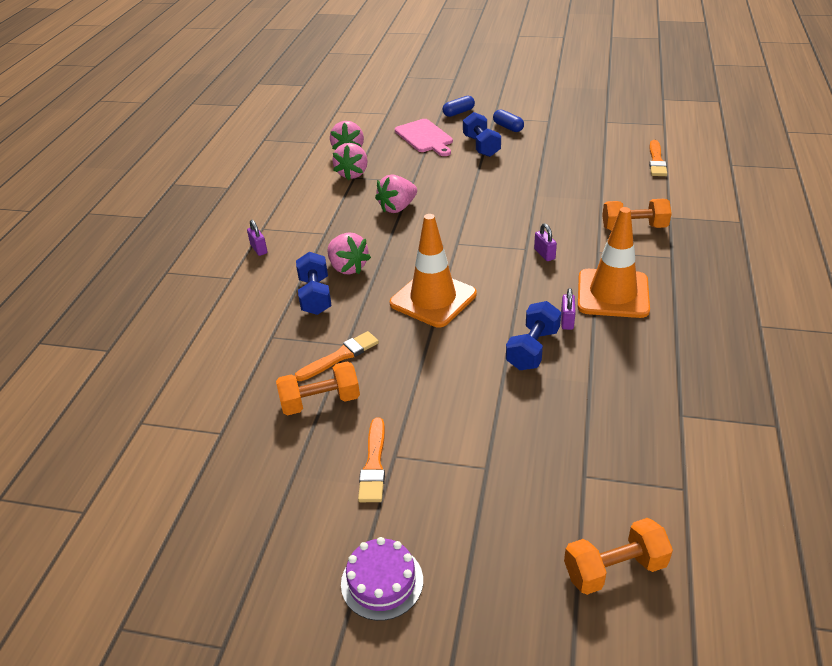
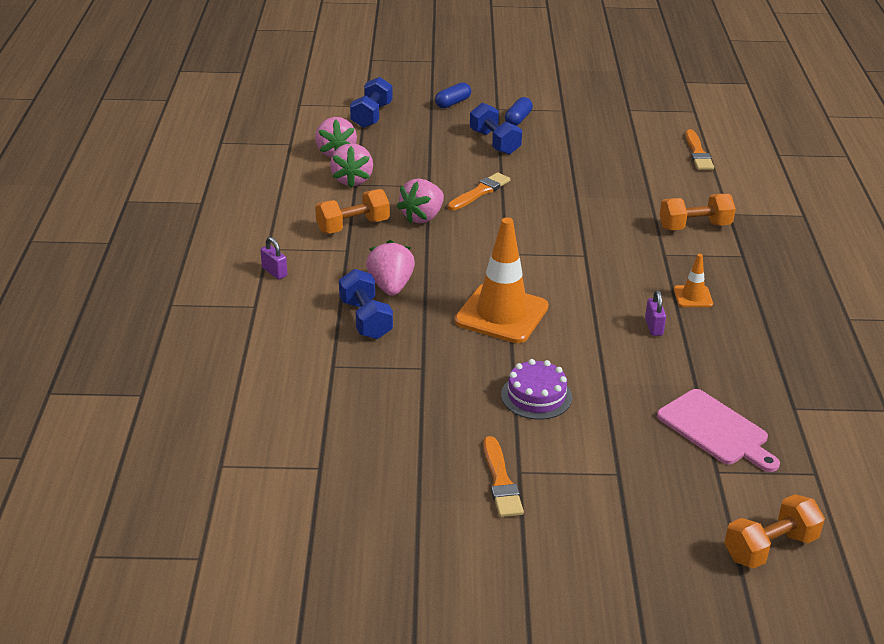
camera: 15 degrees left, 5 degrees down
(320, 401) = (418, 427): orange dumbbell -> orange dumbbell (353, 226)
(340, 356) = (421, 380): orange brush -> orange brush (480, 192)
(348, 267) = (390, 286): pink strawberry -> pink strawberry turned 135 degrees counterclockwise
(382, 582) = (551, 584): purple cake -> purple cake (536, 396)
(425, 137) = (423, 134): pink cutting board -> pink cutting board (716, 430)
(508, 127) = (518, 119): blue capsule -> blue capsule turned 75 degrees clockwise
(533, 349) = (627, 357): blue dumbbell -> blue dumbbell (371, 116)
(544, 254) = (607, 260): purple padlock -> none
(613, 294) = (693, 297): orange traffic cone -> orange traffic cone, size x0.47

